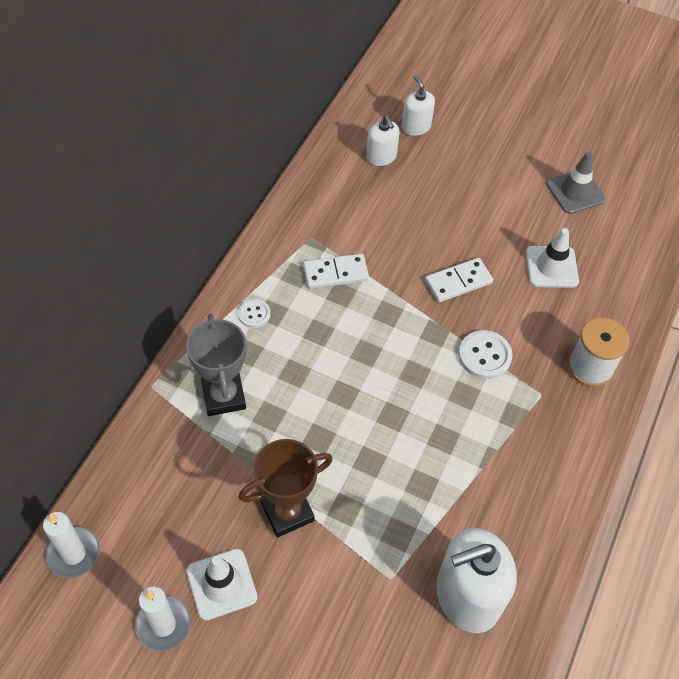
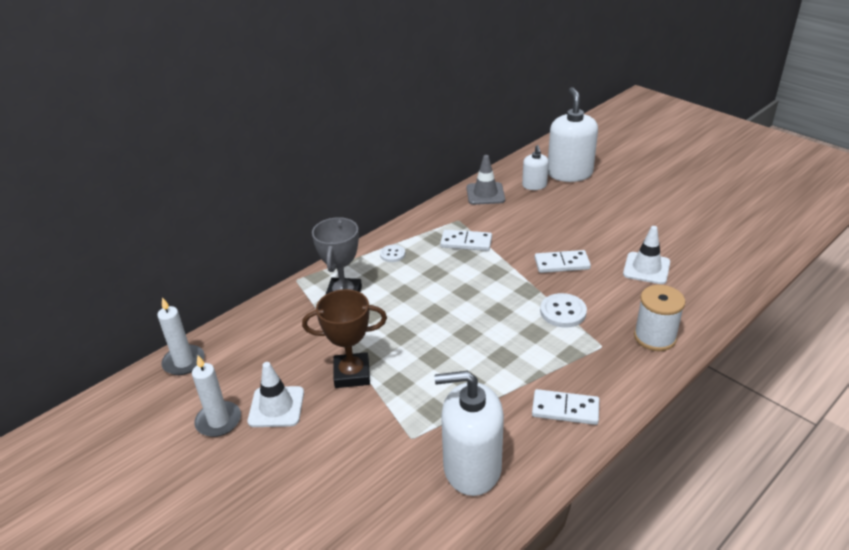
camera: 25 degrees right, 20 degrees down
(416, 127) = (569, 173): white soap dispenser -> white soap dispenser, size x1.88
(533, 492) = (565, 409): none -> white domino
(575, 192) = (686, 227): grey traffic cone -> grey traffic cone (485, 194)

